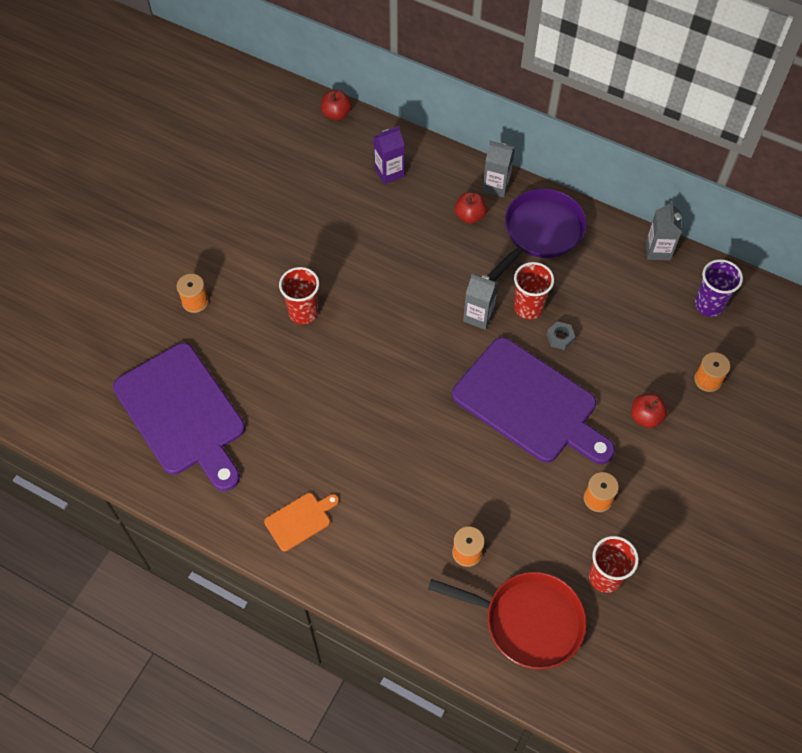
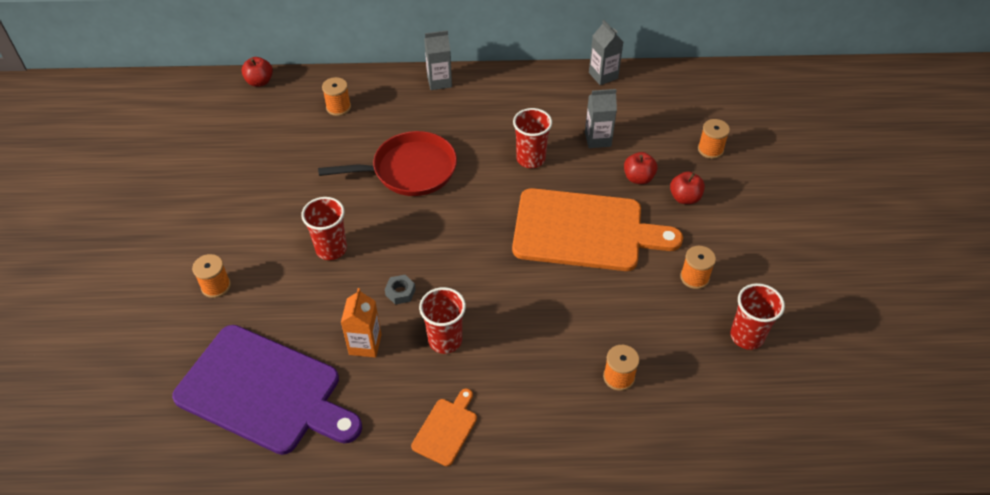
camera: 30 degrees left, 10 degrees down
(280, 414) = (365, 344): none -> orange carton
(345, 443) = (445, 340): none -> red cup
(389, 172) = (338, 107): purple carton -> orange spool
(470, 216) = (432, 112): red apple -> red apple (638, 178)
(478, 316) = (493, 183): grey carton -> grey carton (597, 139)
(528, 621) = (712, 407): red pan -> red pan (410, 170)
(529, 403) = (585, 231): purple cutting board -> orange cutting board
(540, 232) = (500, 100): purple pan -> none
(560, 338) = (573, 170): grey nut -> grey nut (400, 292)
(709, 305) = (670, 97): purple cup -> none

